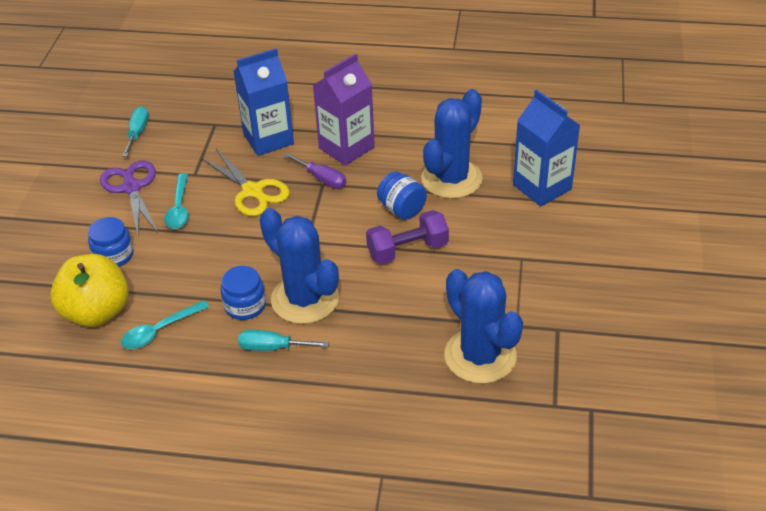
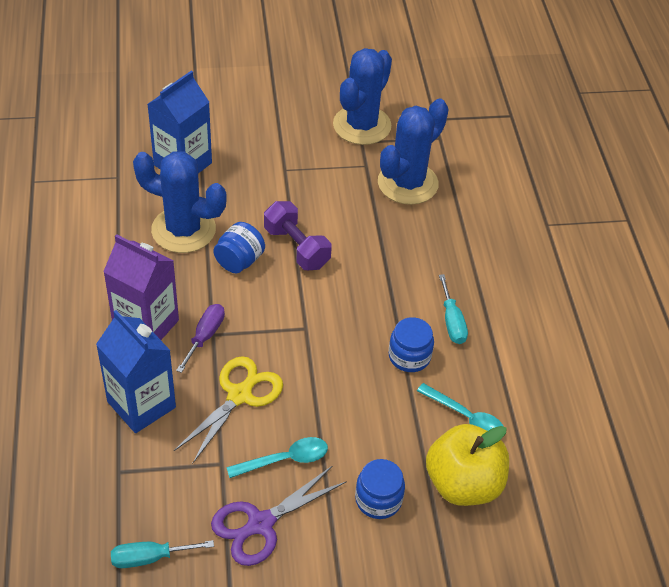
camera: 110 degrees left, 5 degrees up
(305, 299) = (385, 311): blue cactus -> blue cactus (362, 125)

